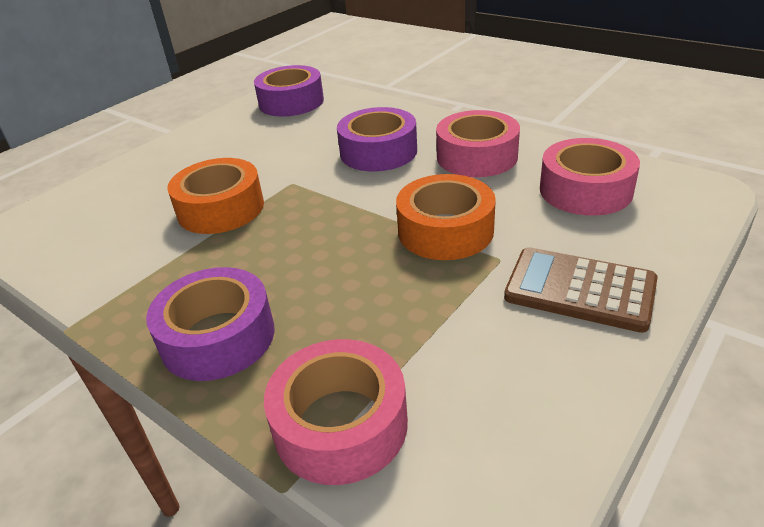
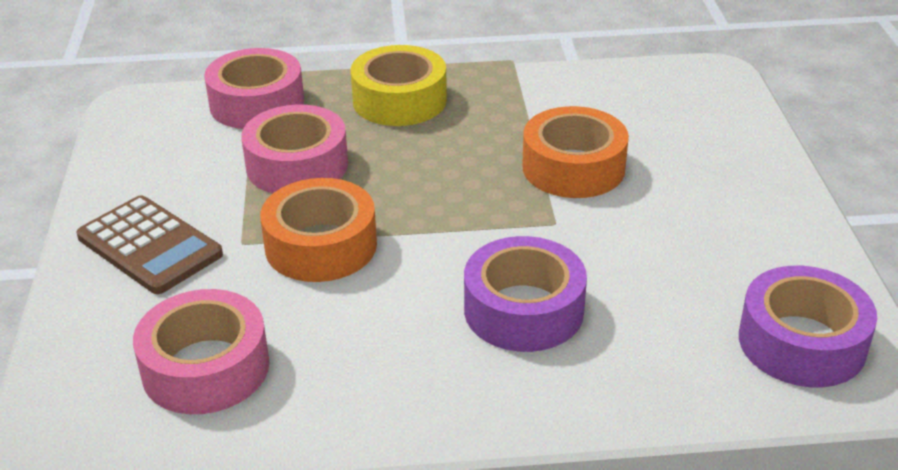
camera: 135 degrees right, 0 degrees up
(218, 337) = (399, 100): purple tape -> yellow tape
(477, 156) = (387, 362): pink tape -> pink tape (297, 165)
(579, 290) = (150, 246): brown calculator -> brown calculator turned 60 degrees clockwise

